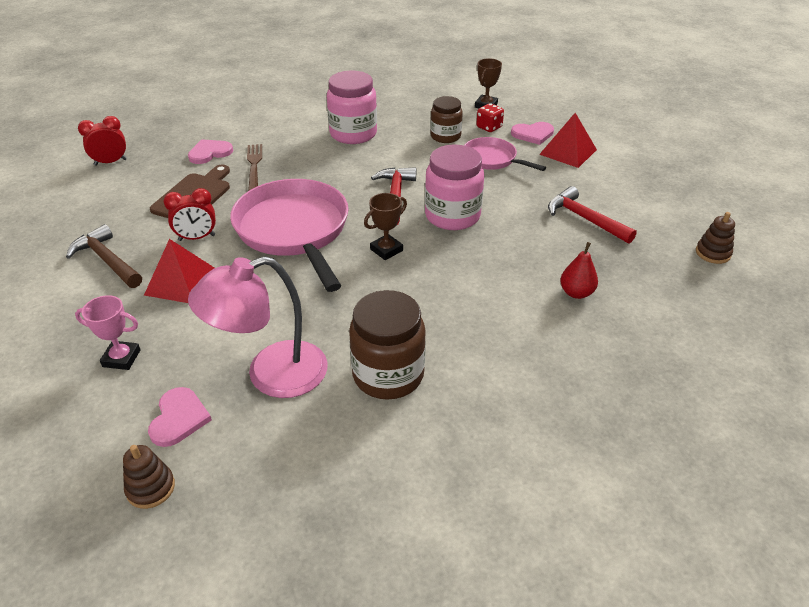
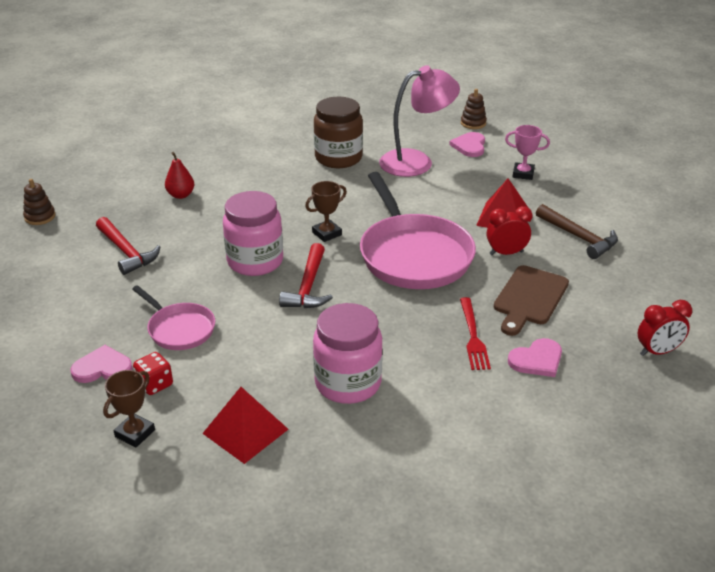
camera: 175 degrees left, 5 degrees down
(254, 165) = (473, 336): brown fork -> red fork
(445, 136) = (222, 370): brown jar -> none
(568, 152) = (79, 335): red pyramid -> red pyramid (245, 431)

